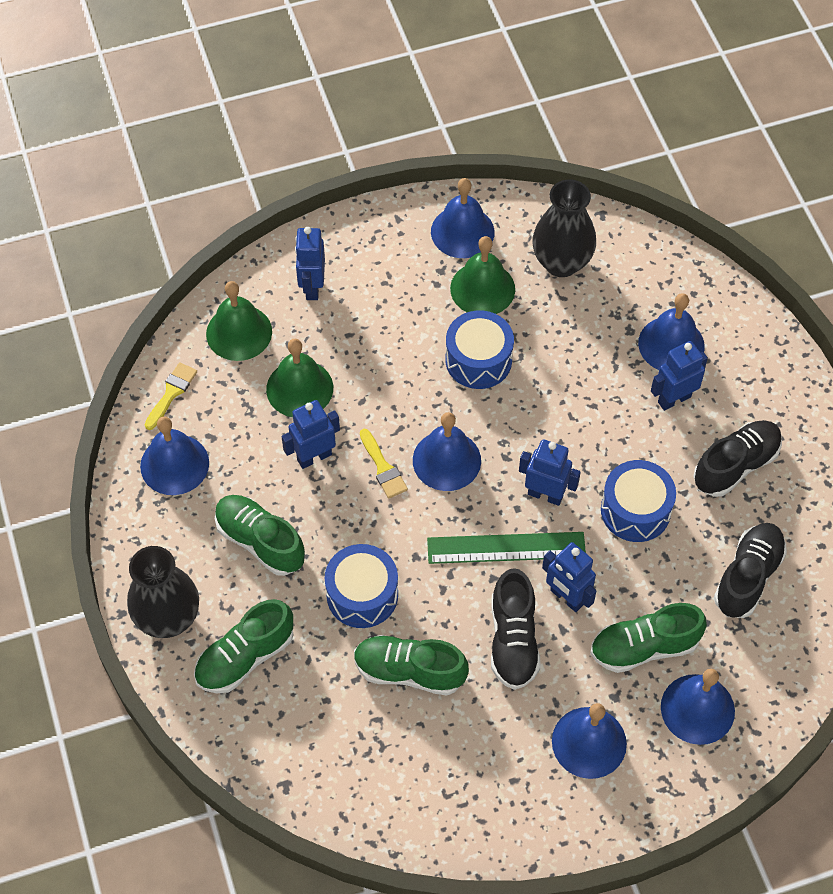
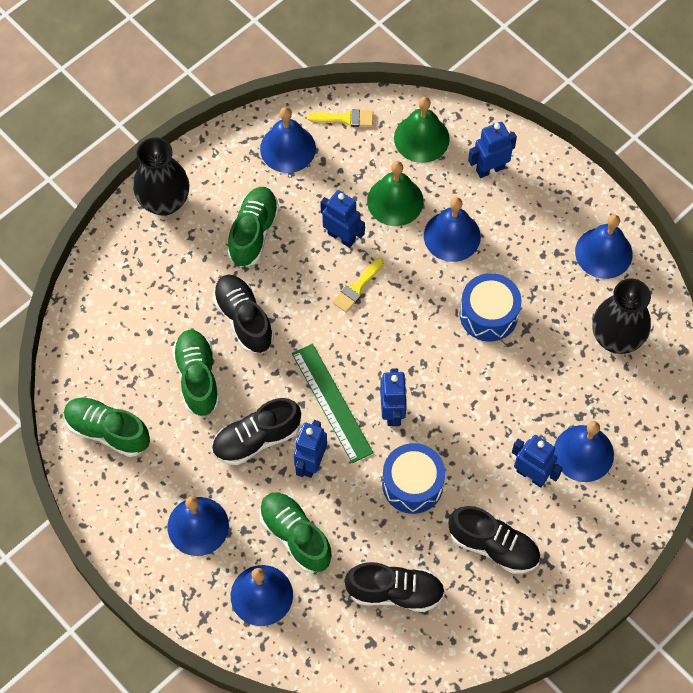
camera: 65 degrees right, 5 degrees up
(245, 657) = (158, 264): green shoe -> green shoe (108, 431)
(362, 594) = (244, 319): blue drum -> black shoe
(446, 460) = (386, 329): blue bell -> blue bell (452, 236)
(482, 288) = (557, 290): green bell -> none

